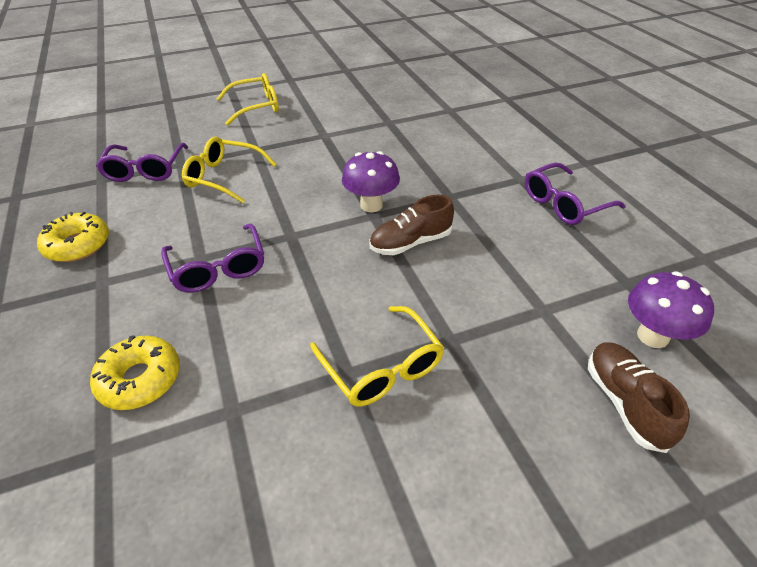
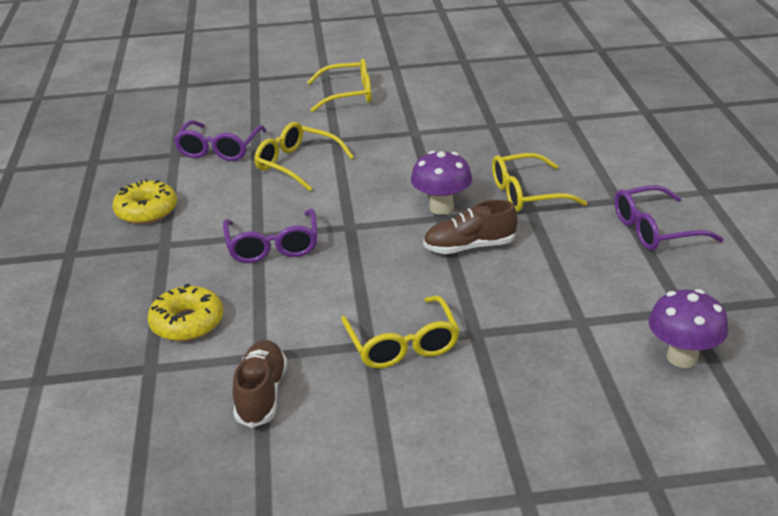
camera: 15 degrees right, 10 degrees down
(442, 182) = (527, 194): none -> yellow glasses
(624, 402) = (621, 403): brown shoe -> brown shoe (261, 394)

